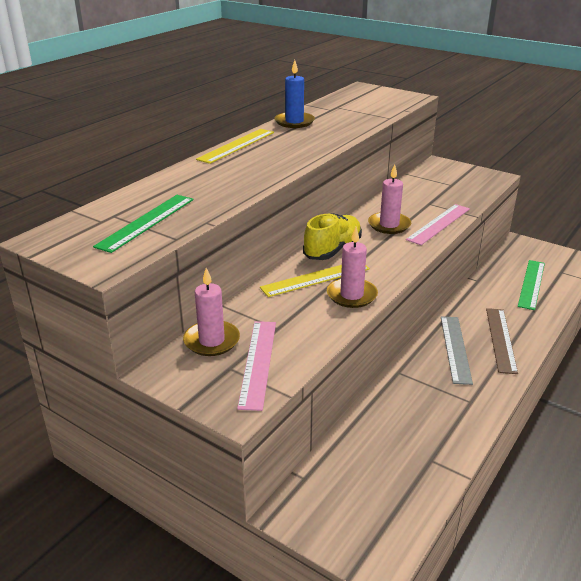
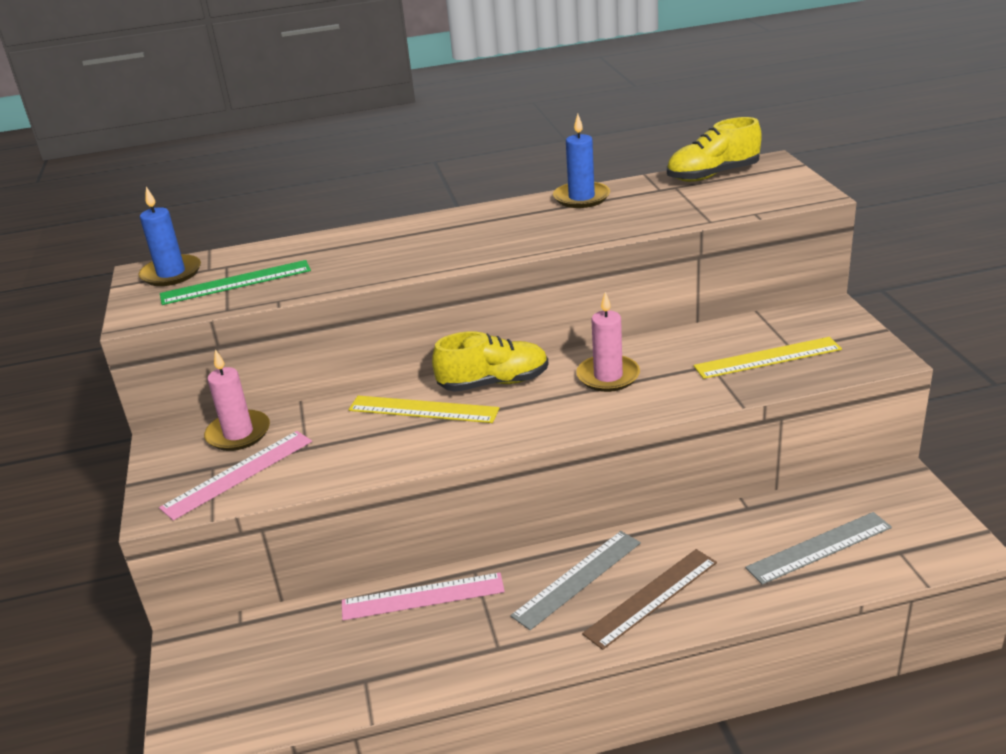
camera: 45 degrees right, 0 degrees up
(72, 233) = (171, 273): none -> blue candle
(236, 145) = (463, 215): yellow ruler -> yellow ruler (767, 358)
(345, 98) = (712, 175): none -> yellow shoe
(351, 295) = (425, 445): pink candle -> none
(439, 224) = (672, 398): pink ruler -> pink ruler (422, 596)
(531, 284) = (819, 547): green ruler -> grey ruler

